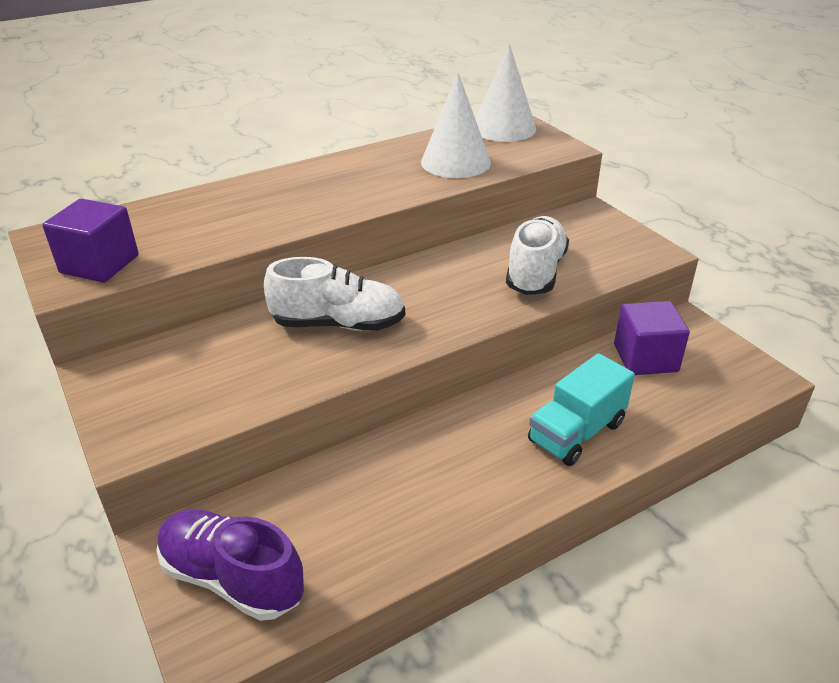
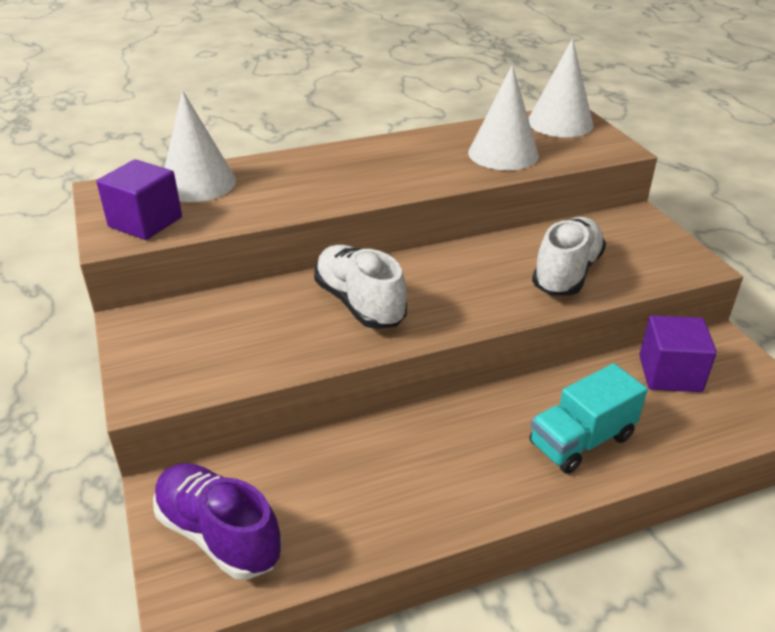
camera: 10 degrees right, 0 degrees up
(148, 219) = (198, 183): none -> white cone
(338, 324) = (360, 303): white shoe -> white shoe turned 135 degrees counterclockwise

